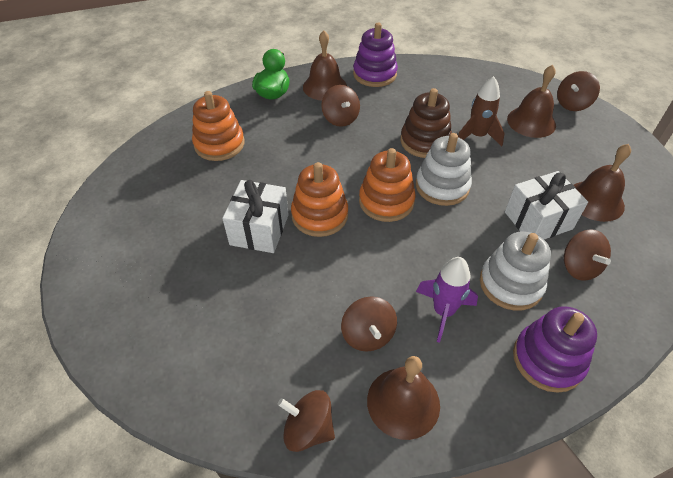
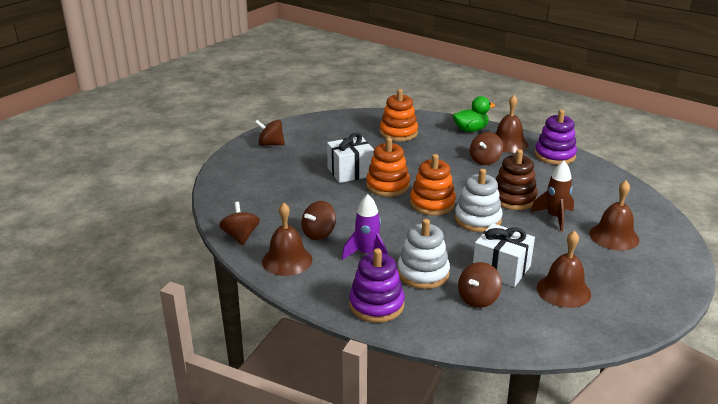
camera: 55 degrees right, 20 degrees down
(572, 104) = (674, 250): brown spinning top -> brown spinning top (271, 144)

